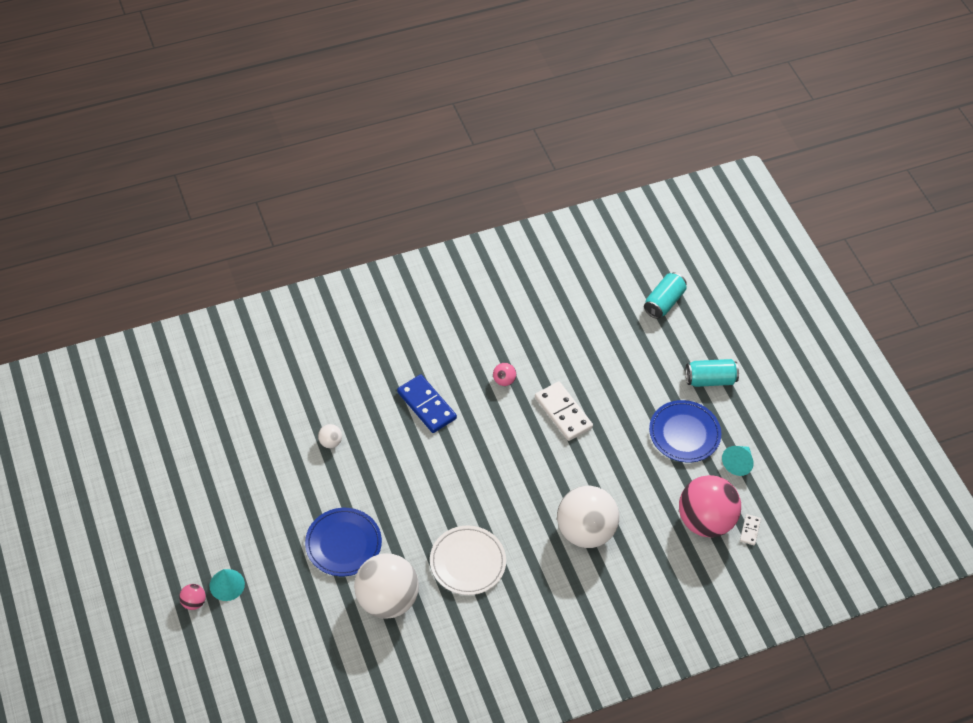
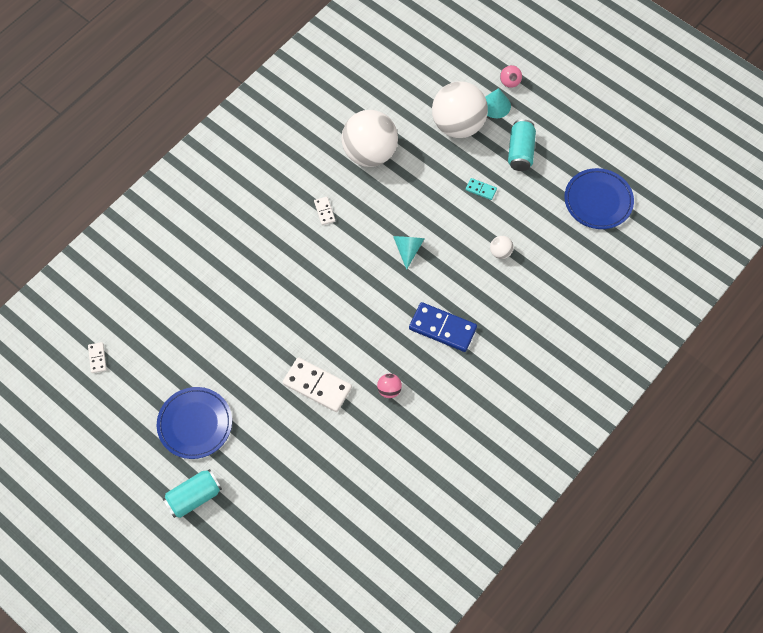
camera: 155 degrees right, 10 degrees up
(305, 507) = (481, 190): none -> turquoise domino
(343, 544) = (431, 177): blue plate -> blue plate (598, 200)
(467, 562) = (324, 211): white plate -> white domino
(585, 531) = (242, 285): white ball -> white ball (458, 125)
(663, 302) = (280, 567): turquoise can -> turquoise can (520, 152)
(705, 520) = (141, 347): pink ball -> none
(738, 463) = (132, 419): turquoise cone -> turquoise cone (408, 249)

